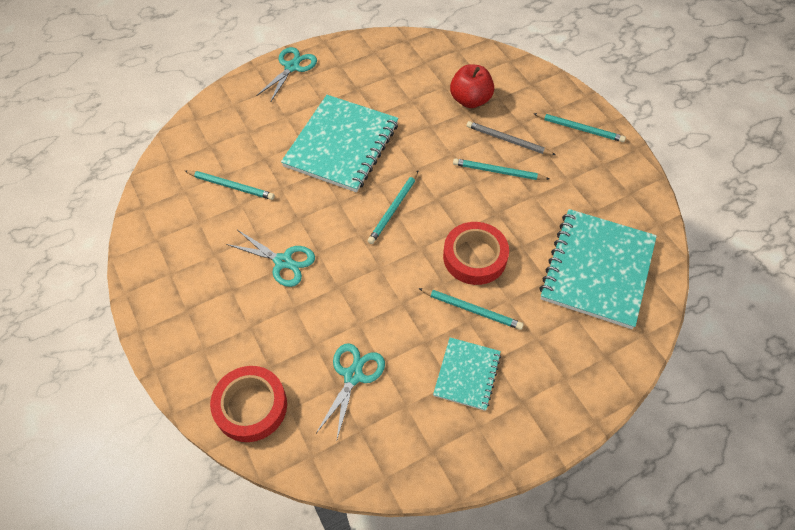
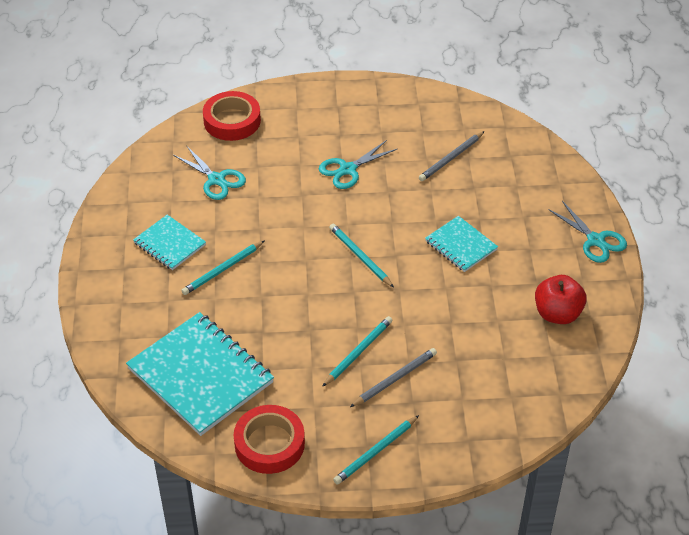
camera: 115 degrees right, 10 degrees down
(231, 186) = (451, 158): turquoise pencil -> grey pencil
(342, 145) = (460, 245): turquoise notebook -> turquoise notebook, size x0.53
(470, 100) = (471, 371): red apple -> red apple (557, 314)
(475, 257) = (272, 293): red tape -> red tape (269, 444)

